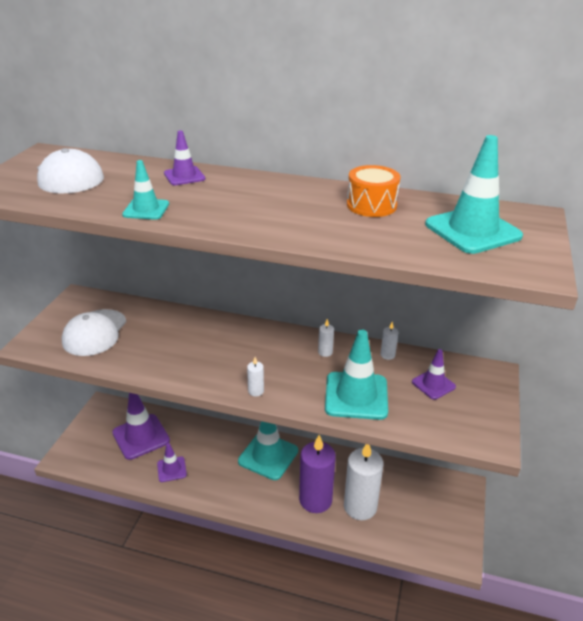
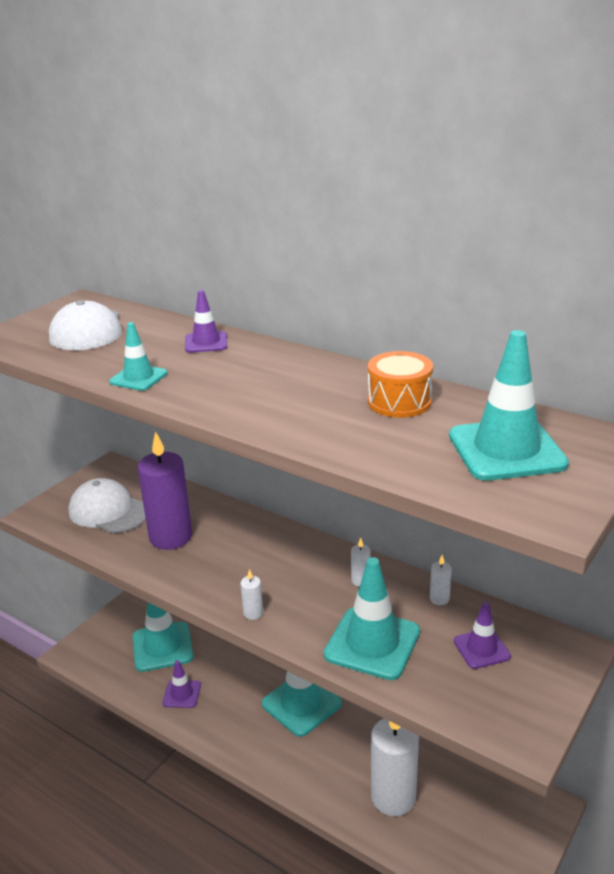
camera: 20 degrees right, 5 degrees down
(95, 332) = (109, 511): white cap -> white cap turned 90 degrees clockwise
(141, 436) = (162, 647): purple traffic cone -> turquoise traffic cone
(315, 500) = (339, 774): purple candle -> purple candle (170, 537)

